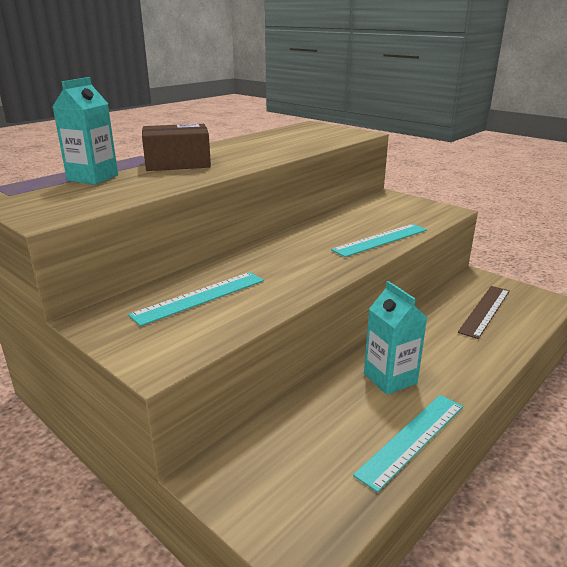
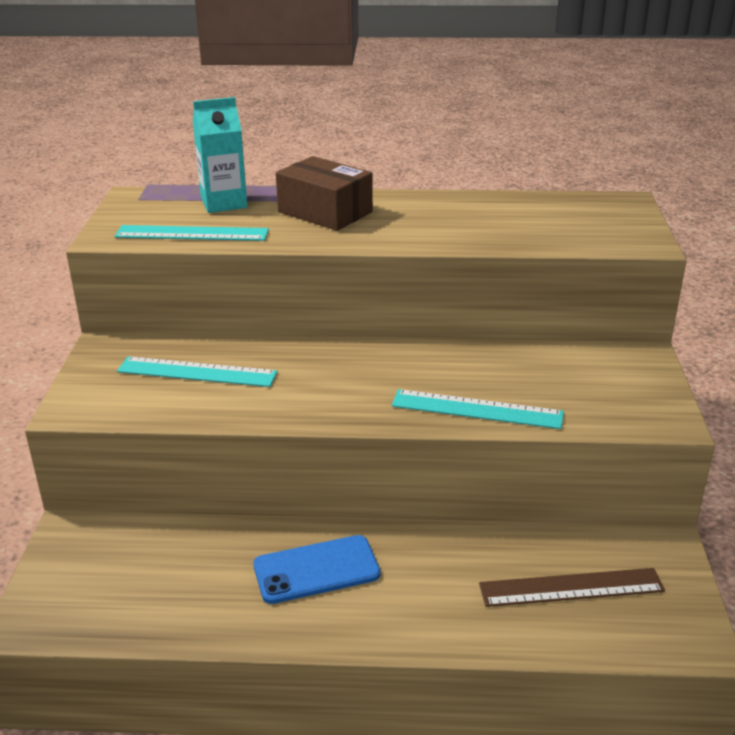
camera: 50 degrees right, 5 degrees up
(390, 378) = (316, 570): turquoise carton -> blue phone
(412, 439) = (227, 627): turquoise ruler -> turquoise ruler (192, 233)

